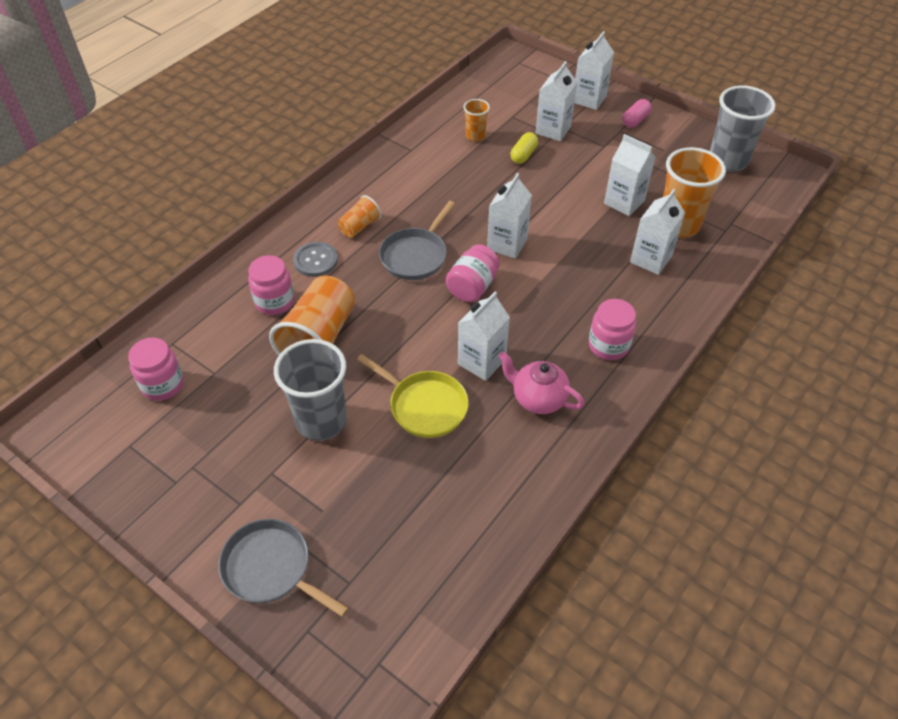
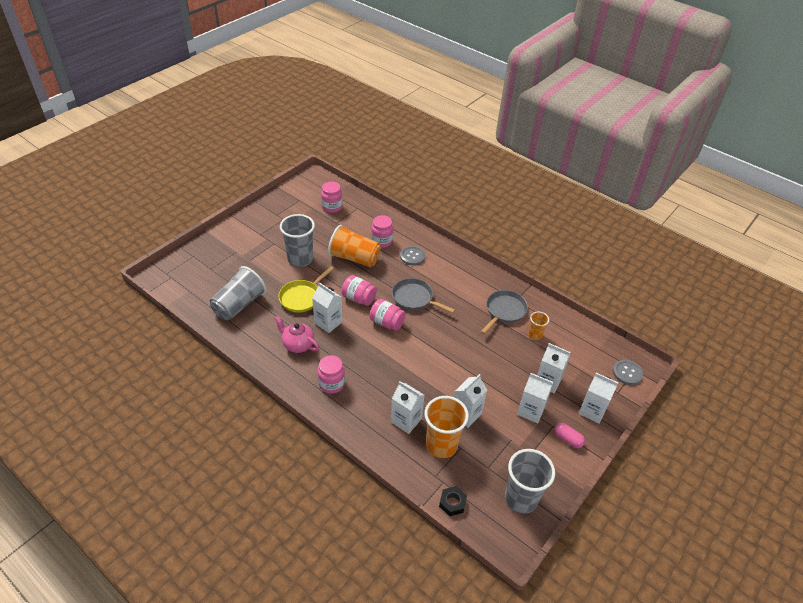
camera: 90 degrees right, 5 degrees down
(271, 568) = (225, 244): grey pan -> grey pan (504, 311)
(359, 226) = (440, 274): orange cup -> none
(421, 325) = (359, 298): none -> pink jar
(453, 506) = (239, 305): none -> grey cup
(507, 244) = (423, 342): white carton -> white carton (530, 411)
(523, 155) = (515, 360): yellow capsule -> none
(525, 68) = (627, 373): none -> grey button
(538, 399) = (298, 345): pink teapot -> pink teapot turned 90 degrees counterclockwise
(756, 215) = (452, 503): none -> black nut

